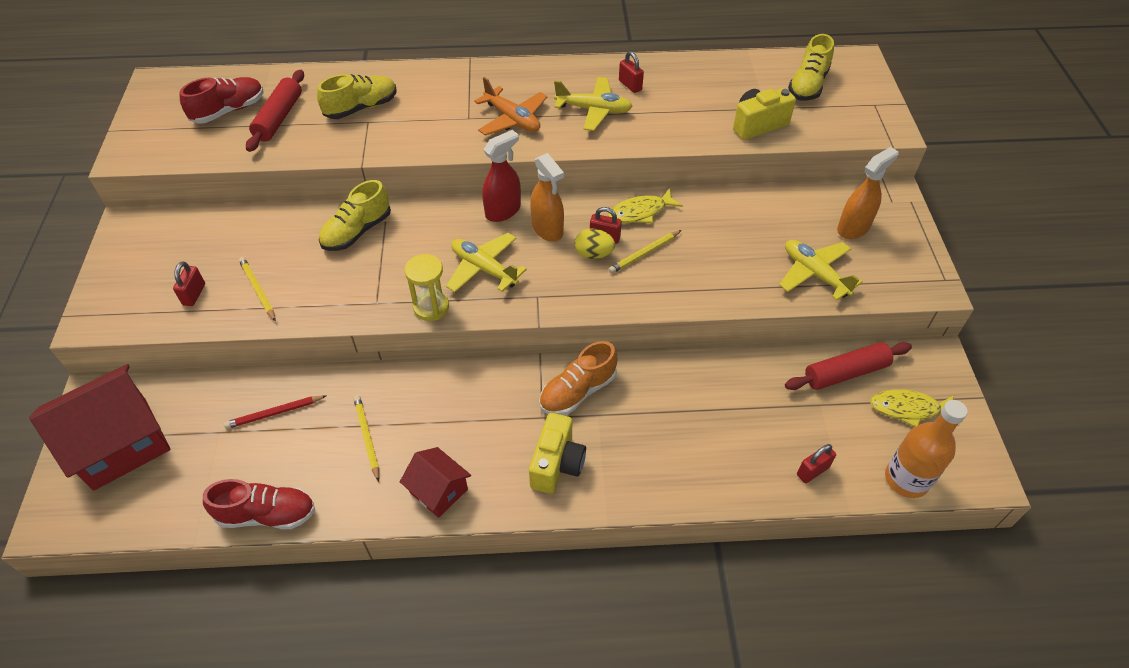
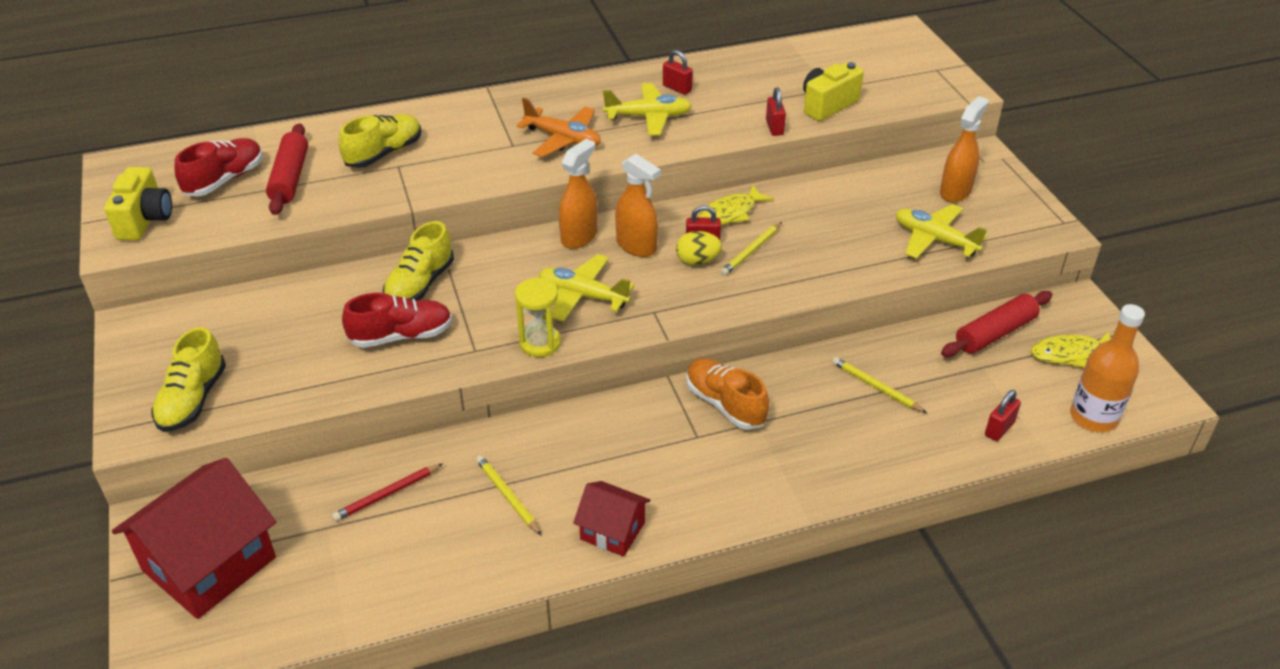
camera: 15 degrees left, 10 degrees down
(194, 294) = (252, 381): red padlock -> red padlock (774, 127)
(258, 290) = (328, 363): yellow pencil -> yellow pencil (876, 387)
(267, 514) = (423, 597): red shoe -> red shoe (401, 336)
(503, 211) = (579, 237): red spray bottle -> orange spray bottle
(557, 464) = (732, 478): yellow camera -> yellow camera (145, 220)
(578, 391) = (725, 404): orange shoe -> orange shoe turned 105 degrees clockwise
(808, 85) = (862, 61): yellow shoe -> yellow shoe (193, 399)

